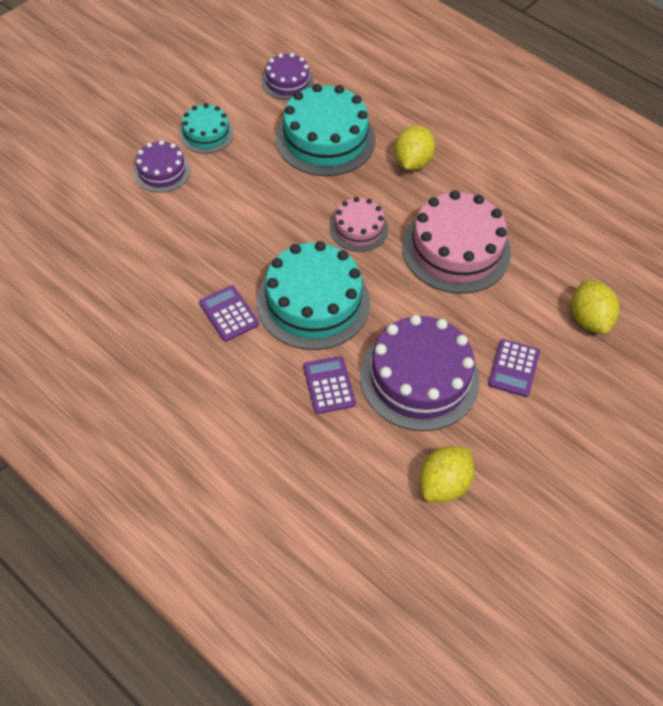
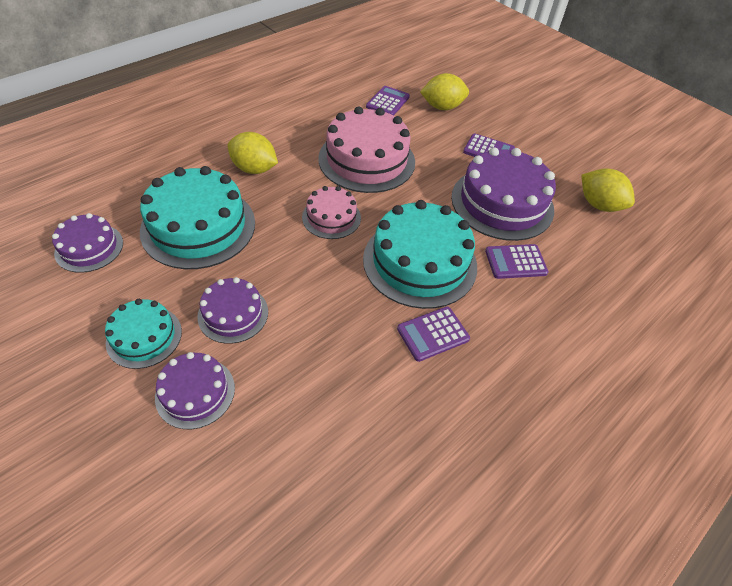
camera: 85 degrees left, 5 degrees down
(233, 178) = (233, 314): none -> purple cake
(576, 262) = (388, 102): none -> purple calculator

